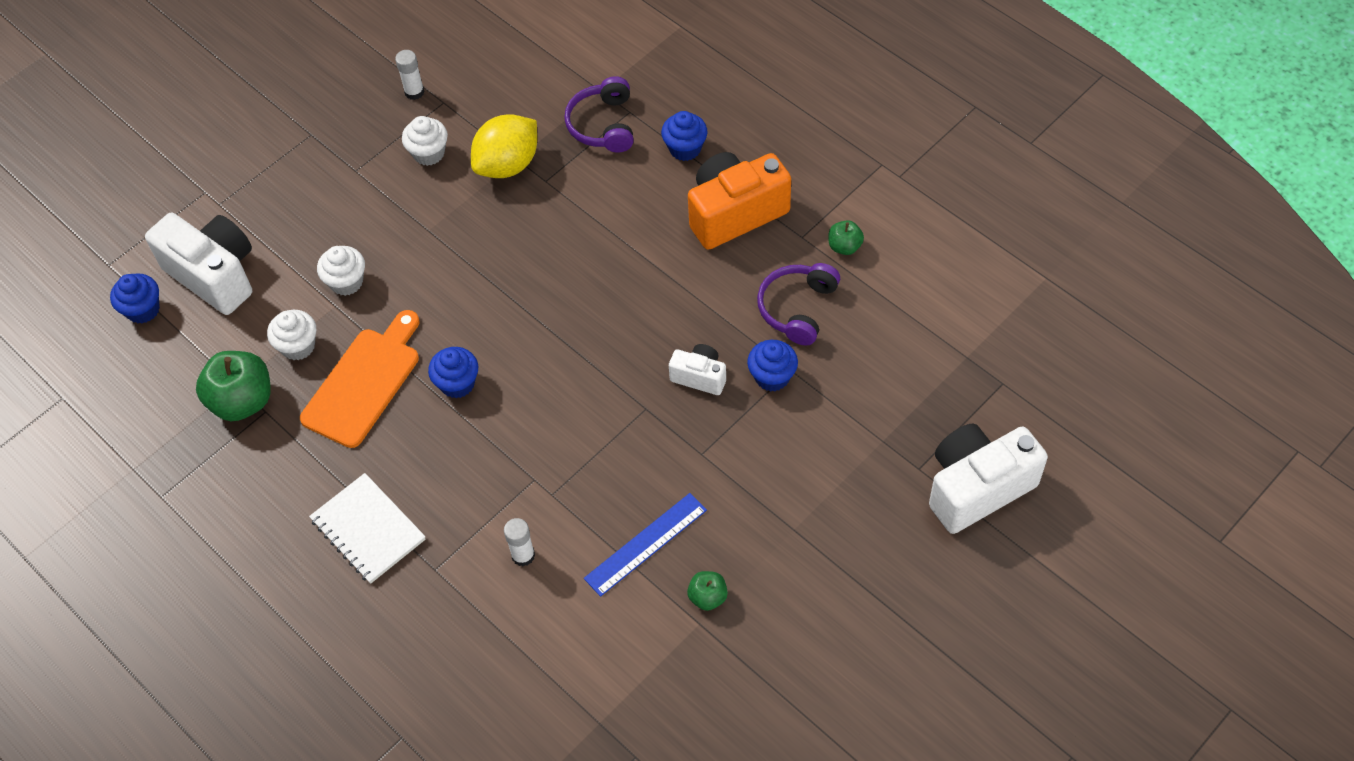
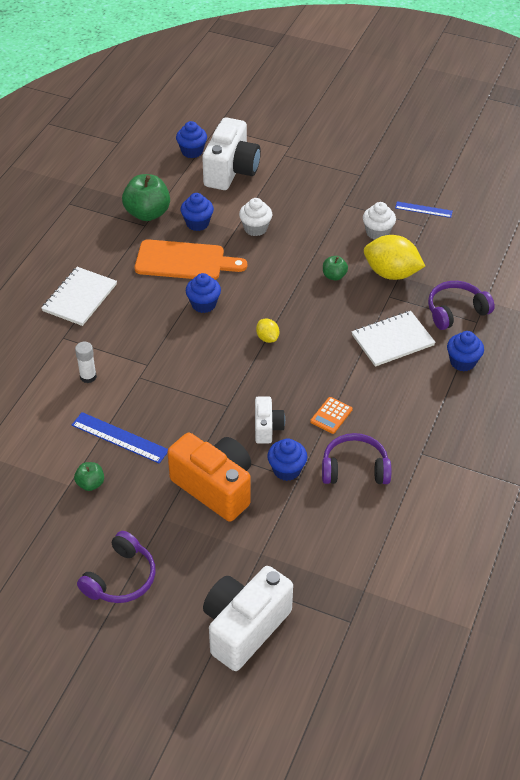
camera: 65 degrees right, 10 degrees down
(298, 346) = (197, 223): white cupcake -> blue cupcake
(414, 92) = (423, 209): white glue stick -> blue ruler
(552, 330) = (267, 338): none -> yellow lemon
(619, 203) = (392, 340): none -> white notebook
(709, 305) = (331, 416): none -> orange calculator
(735, 213) = (420, 407): orange camera -> orange camera (215, 487)
(844, 246) = (427, 482): green apple -> green apple (334, 276)
(865, 599) = (121, 578): none -> purple headphones
(977, 488) = (244, 627): white camera -> white camera turned 90 degrees counterclockwise

